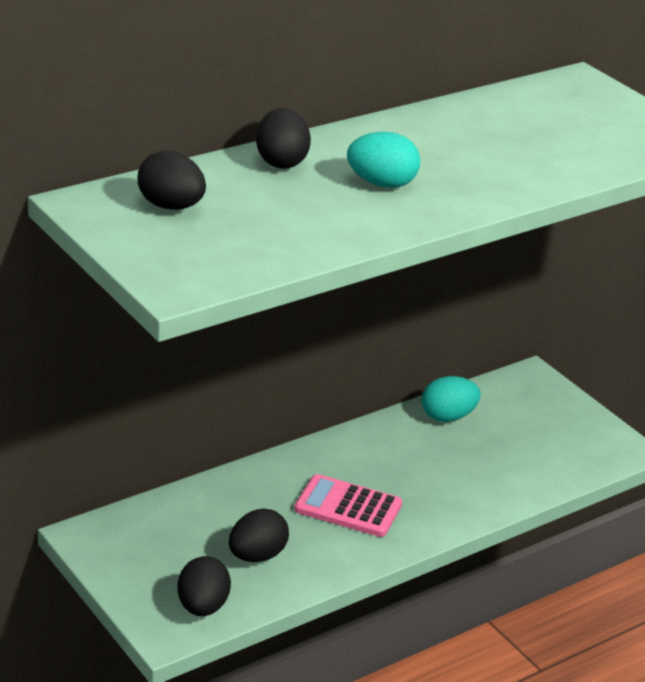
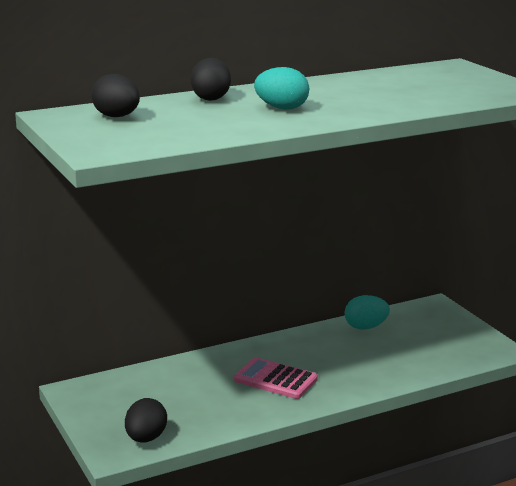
camera: 10 degrees right, 10 degrees down
(257, 556) = (197, 407): black egg -> none

